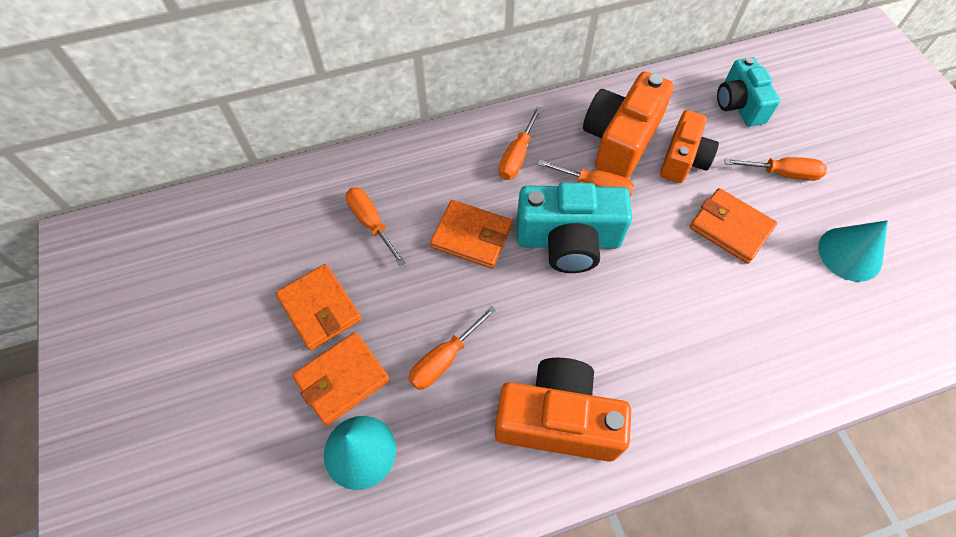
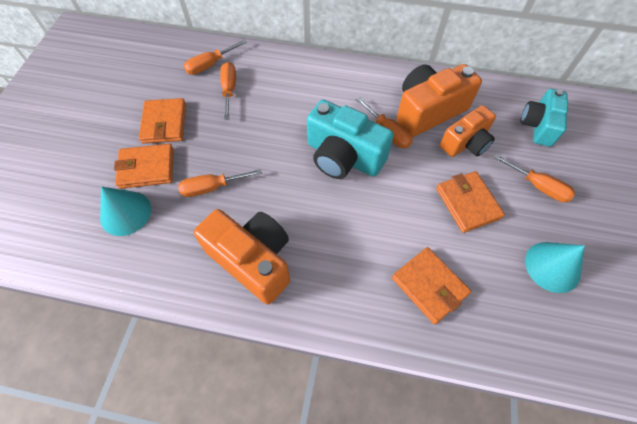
camera: 30 degrees right, 0 degrees up
(472, 236) = (283, 125): orange wallet -> orange wallet (429, 286)
(517, 156) = (349, 91): orange screwdriver -> orange screwdriver (210, 65)

